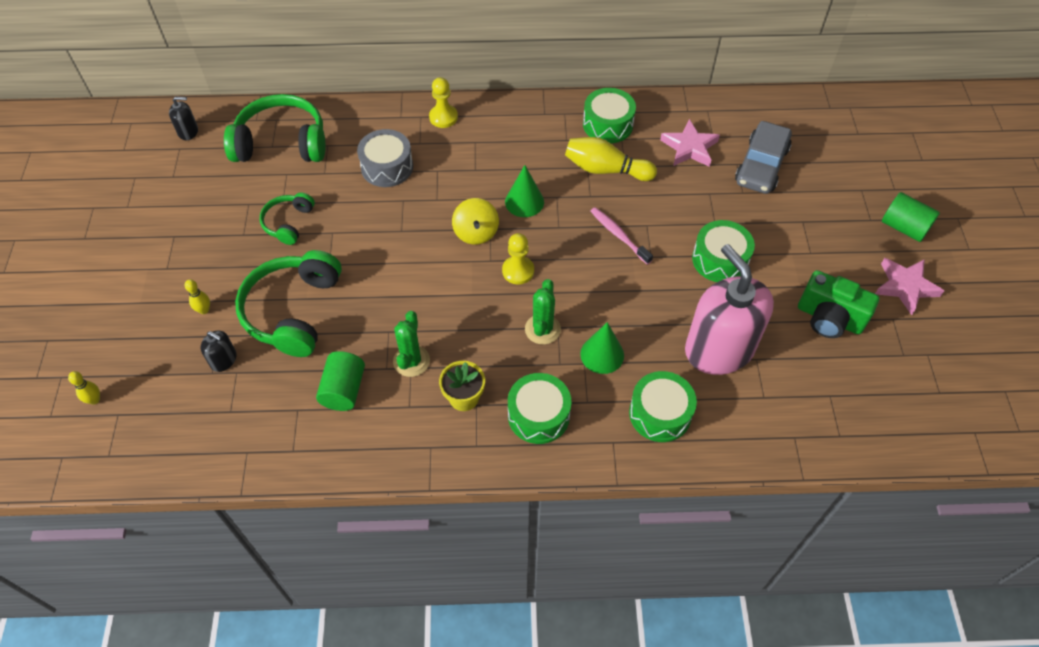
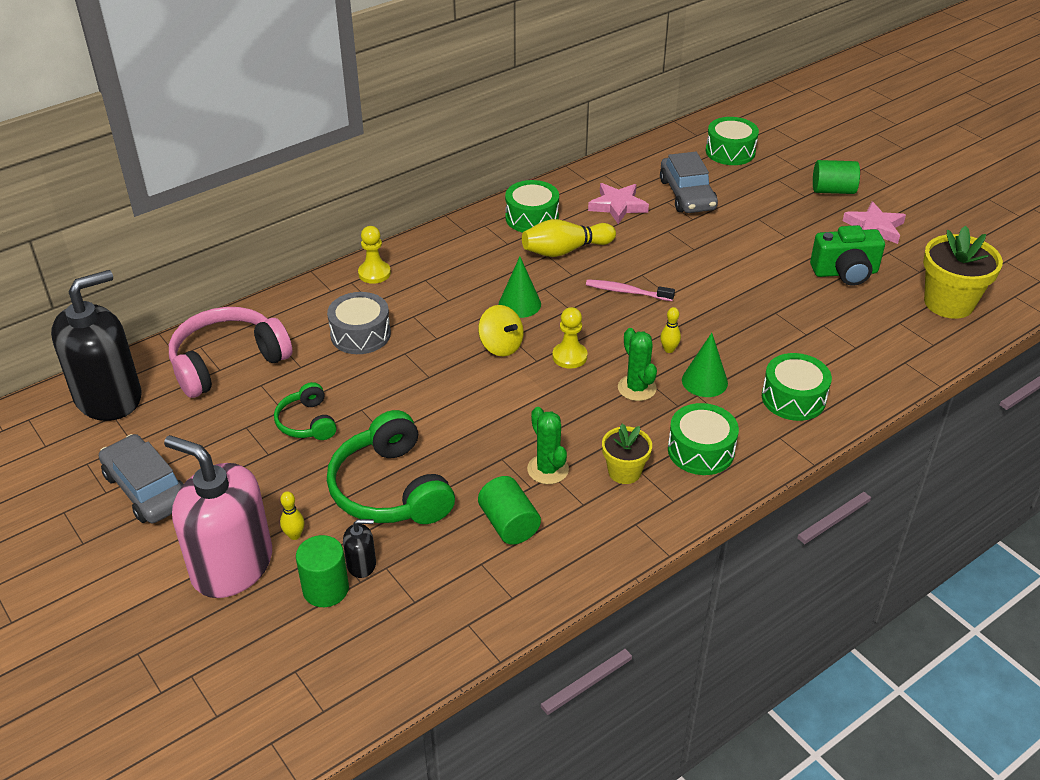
camera: 35 degrees left, 15 degrees down
(94, 400) = (254, 673): yellow bowling pin -> yellow bowling pin (669, 349)
(151, 218) = (147, 489): none -> grey car
(186, 365) = (326, 589): none -> green cylinder
(188, 131) = (108, 397): black soap dispenser -> black soap dispenser, size x2.48
(281, 143) = (227, 362): green headphones -> pink headphones
(719, 349) = (789, 332): pink soap dispenser -> pink soap dispenser (232, 565)
(720, 260) = (725, 272): green drum -> green drum (730, 151)
(898, 403) = (948, 303): none -> yellow flower pot

